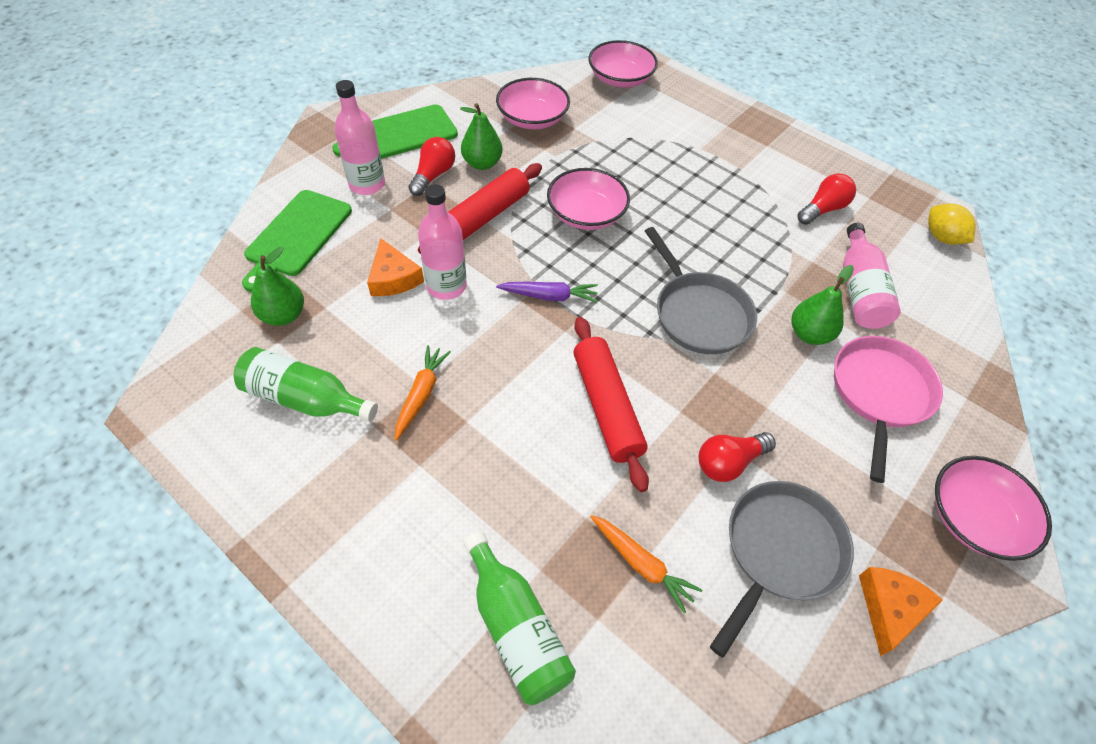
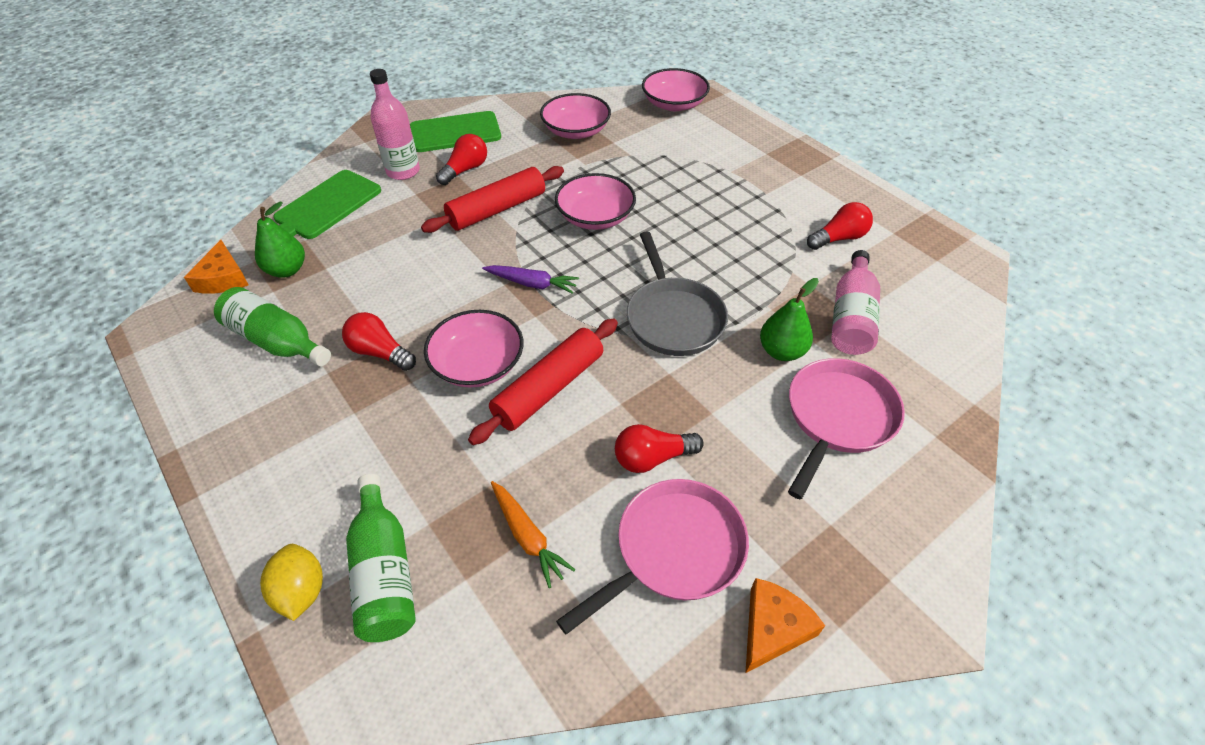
camera: 15 degrees right, 5 degrees down
(393, 278) = (395, 251): orange cheese -> orange cheese (223, 278)
(421, 394) = (380, 352): orange carrot -> red light bulb
(446, 286) = (440, 263): pink bottle -> none
(482, 163) = (514, 164): green pear -> none
(606, 407) = (549, 388): red rolling pin -> red rolling pin turned 45 degrees clockwise
(779, 552) = (673, 550): grey pan -> pink pan
(942, 237) = (961, 278): yellow lemon -> yellow lemon (301, 591)
(974, 518) = (902, 556): pink bowl -> pink bowl (477, 364)

